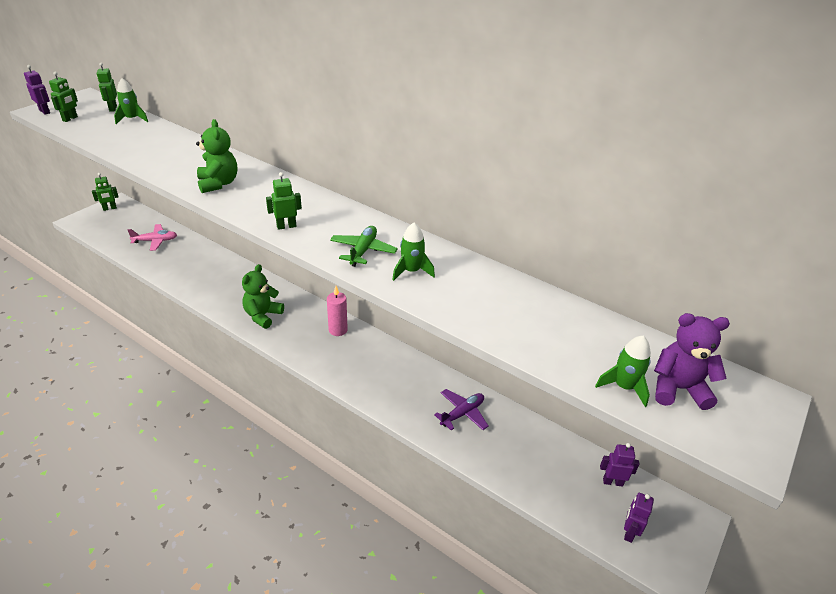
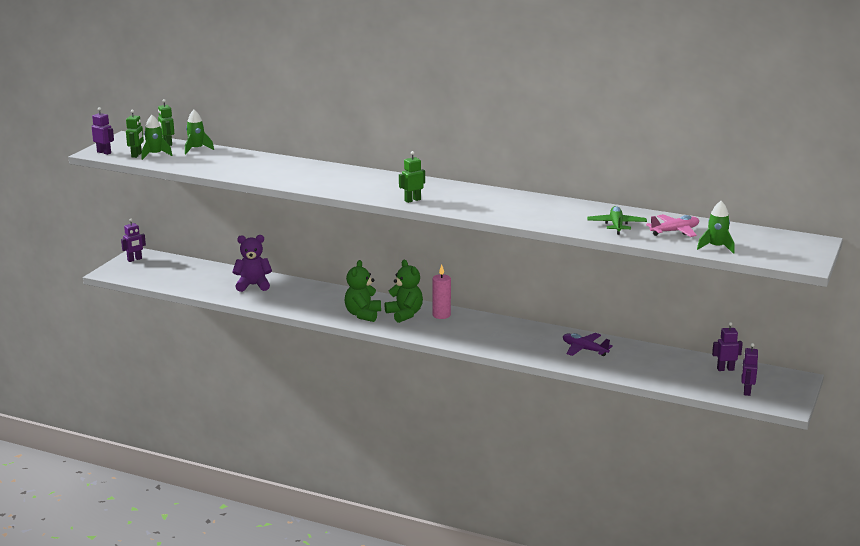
camera: 10 degrees left, 15 degrees down
(110, 208) = (134, 259): green robot -> purple robot
(155, 241) = (208, 278): pink plane -> pink plane (675, 231)
(218, 184) = (328, 182): green teddy bear -> green teddy bear (405, 314)
(363, 251) = (487, 206): green plane -> green plane (616, 225)
(411, 271) = (533, 213): green rocket -> green rocket (155, 155)
(462, 413) = (584, 349): purple plane -> purple plane turned 90 degrees counterclockwise
(678, 389) = (753, 244): purple teddy bear -> purple teddy bear (253, 285)

